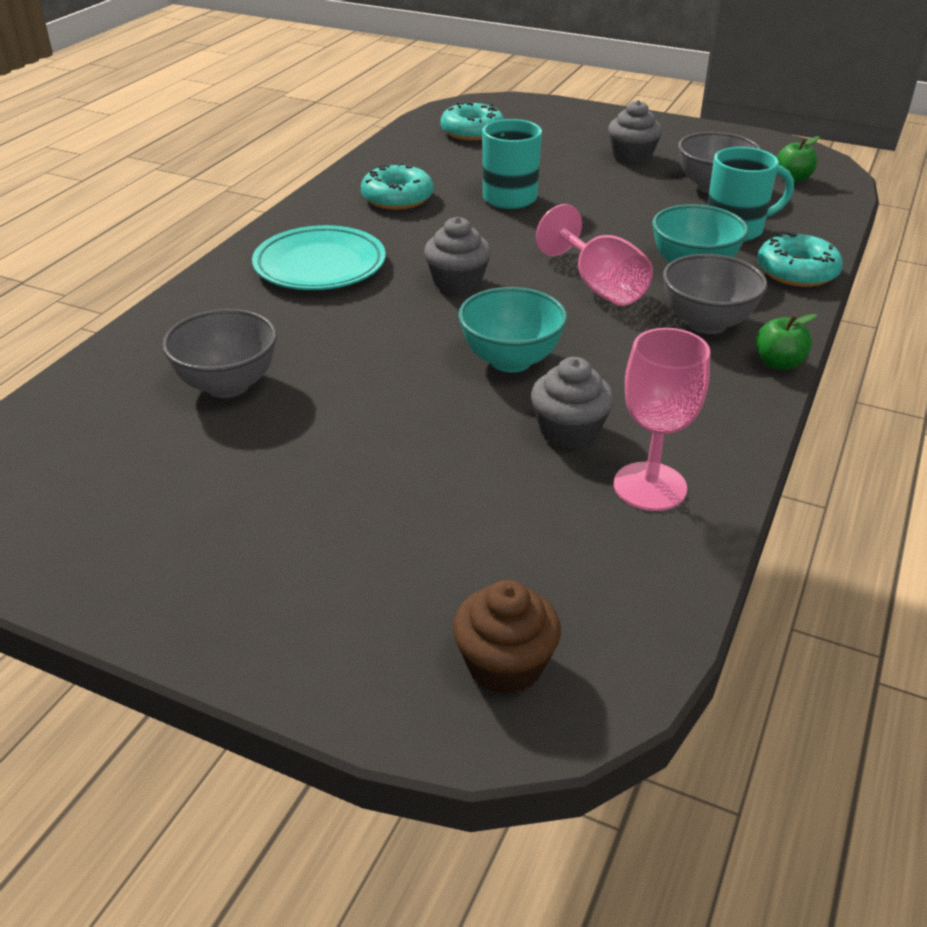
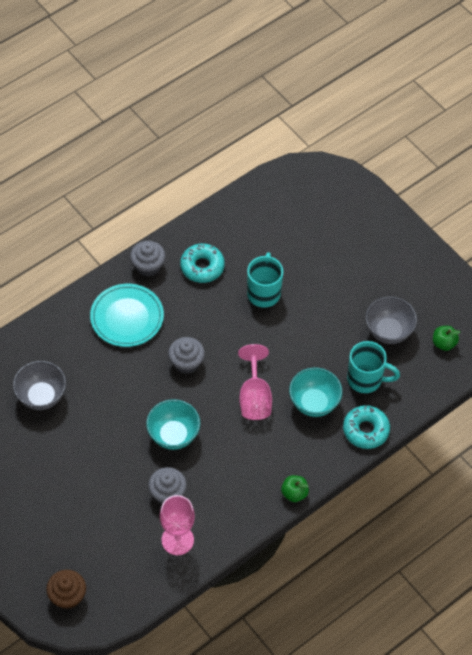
camera: 25 degrees right, 20 degrees up
(472, 131) = (291, 206): turquoise donut -> none
(632, 157) = (367, 278): grey cupcake -> grey cupcake (148, 266)
(706, 323) = (284, 450): grey bowl -> none

